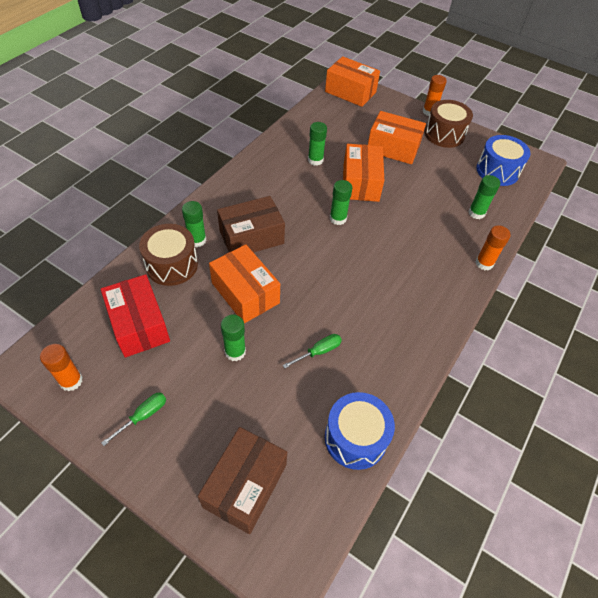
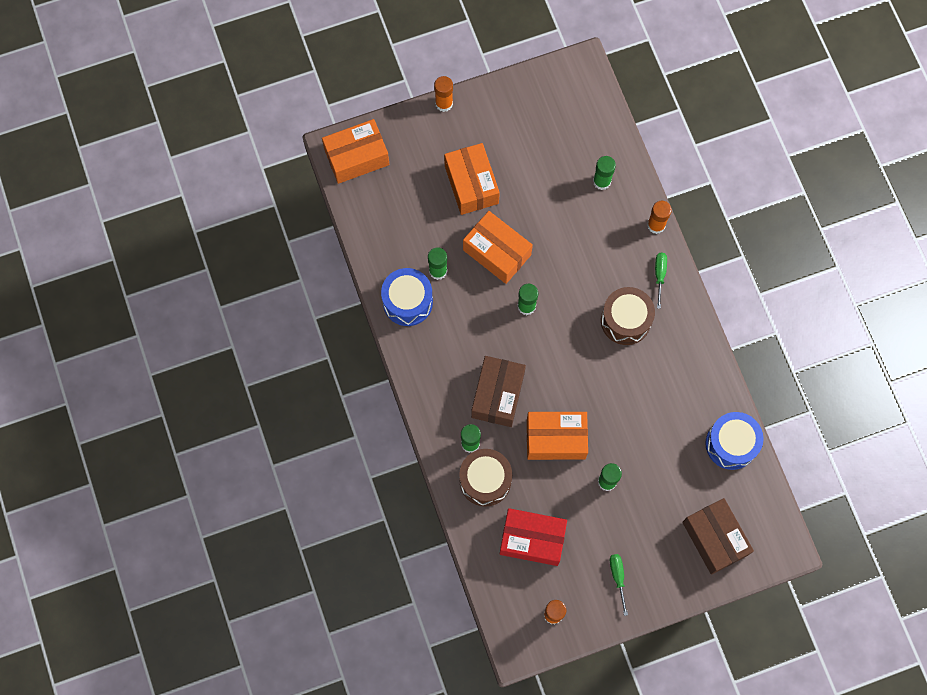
camera: 50 degrees left, 20 degrees up
(319, 351) = (648, 419): green screwdriver -> green screwdriver (659, 275)
(393, 148) = (471, 184): orange box -> orange box turned 75 degrees counterclockwise
(444, 134) = (486, 119): brown drum -> brown drum (625, 320)
(497, 171) = (567, 115): blue drum -> blue drum (407, 302)

